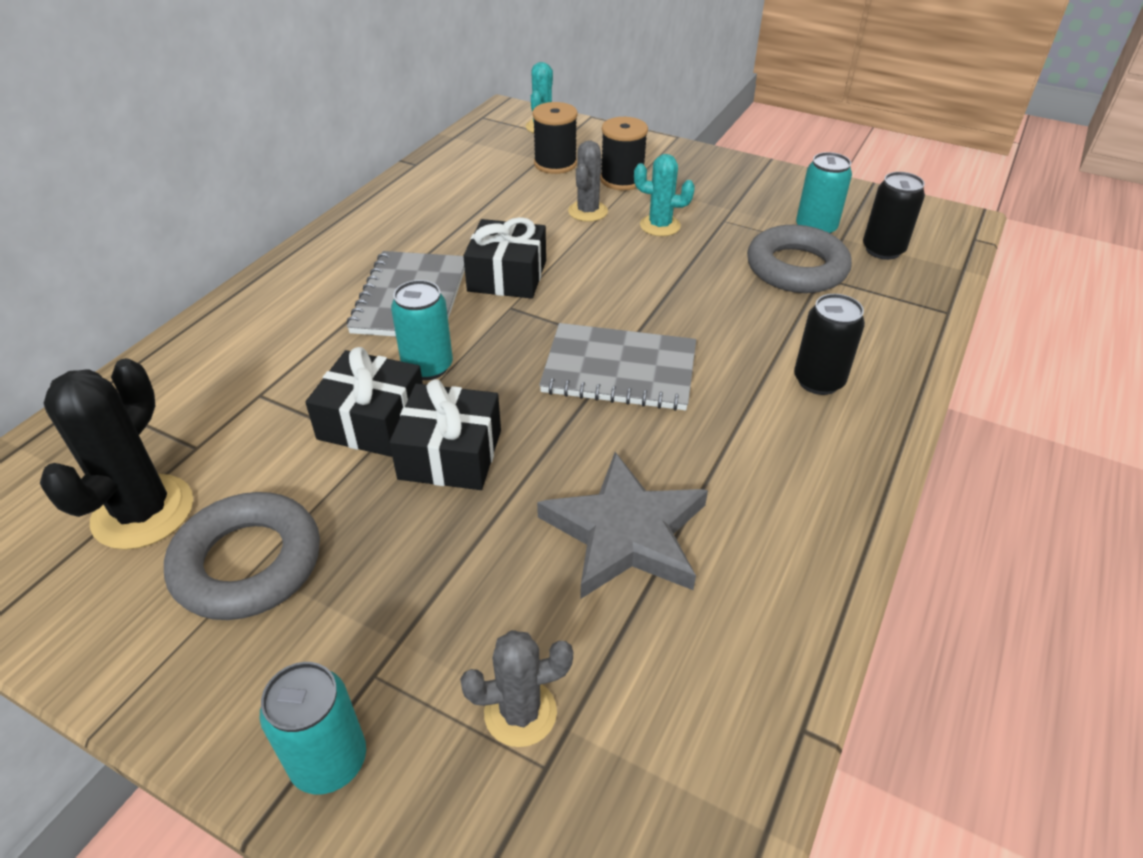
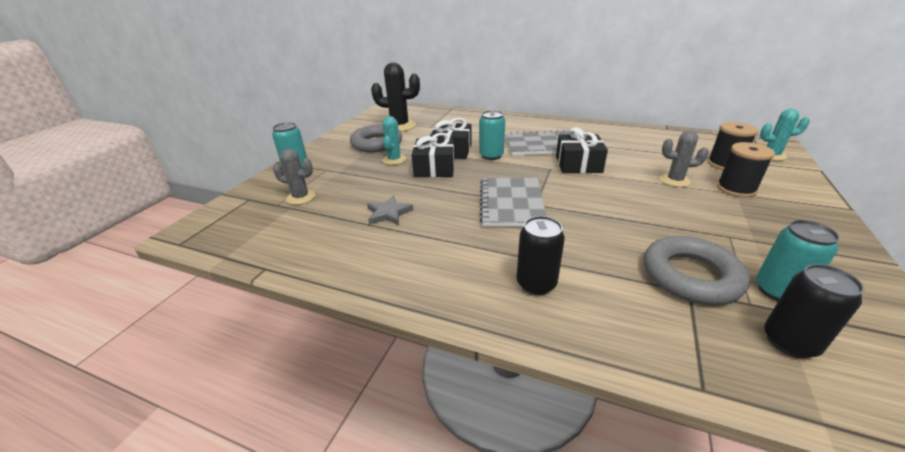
camera: 85 degrees right, 10 degrees down
(520, 713) = (301, 197): grey cactus -> grey cactus turned 60 degrees counterclockwise
(625, 532) = (388, 213): grey star -> grey star, size x0.55
(660, 226) = (687, 208): turquoise cactus -> turquoise cactus (394, 160)

